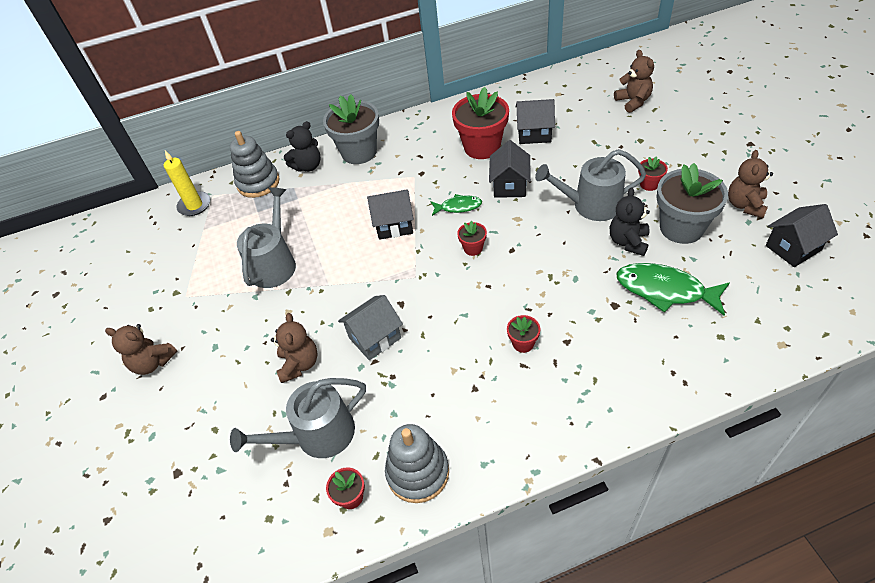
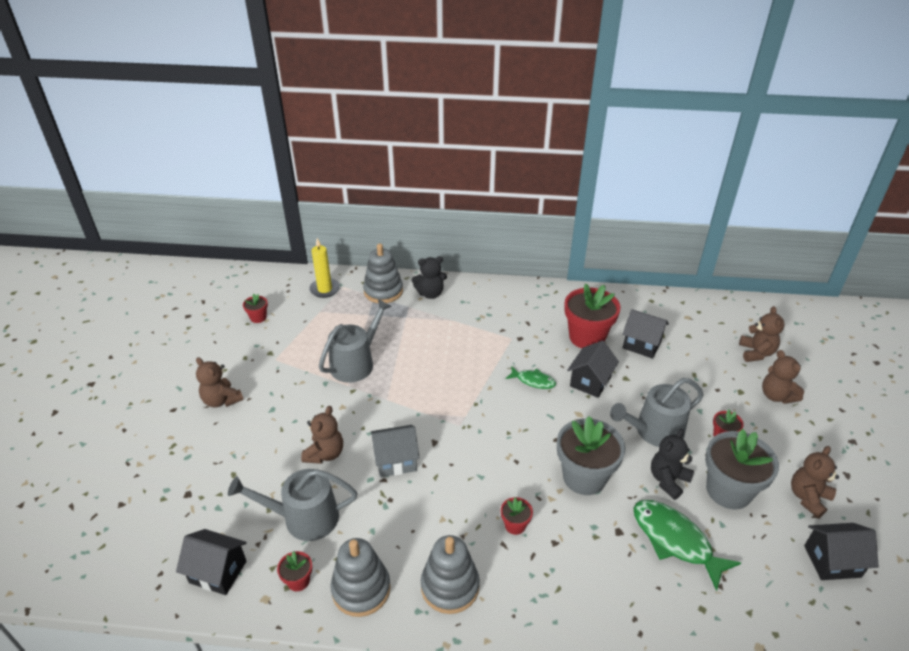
camera: 20 degrees right, 10 degrees down
(359, 152) = (478, 299): grey flower pot -> grey flower pot (584, 477)
(394, 225) = (469, 373): black house -> black house (218, 572)
(473, 248) = (523, 422): red flower pot -> red flower pot (258, 317)
(499, 427) = (450, 586): none -> grey stacking toy
(591, 205) = (654, 431): grey watering can -> grey watering can turned 45 degrees counterclockwise
(670, 131) = (776, 396): none -> brown teddy bear

